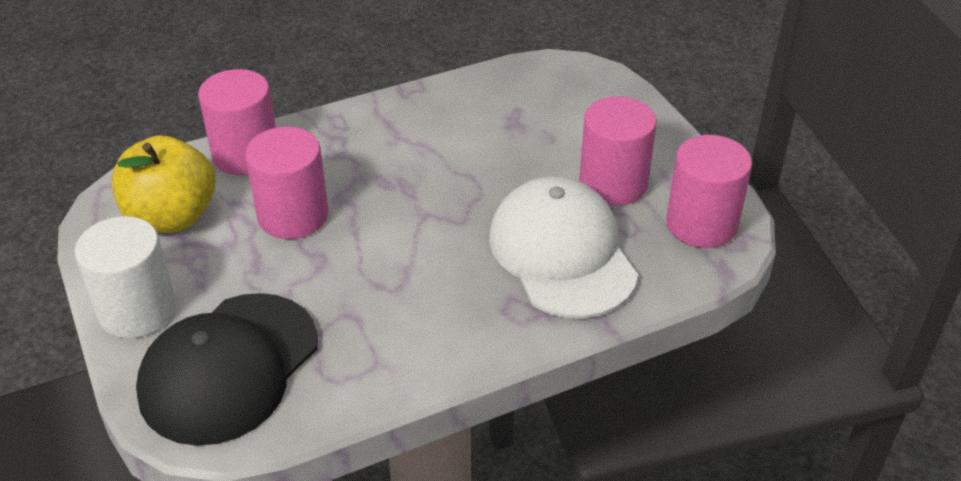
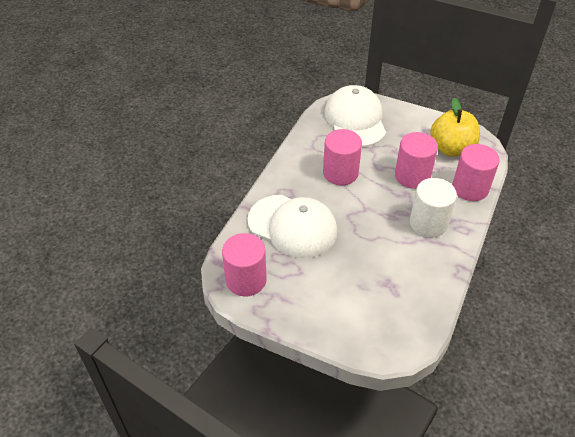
camera: 140 degrees right, 5 degrees up
(137, 310) = (409, 117): white cylinder -> white cylinder (428, 223)
(229, 368) = (355, 120): black cap -> white cap
(613, 183) = (305, 277): pink cylinder -> pink cylinder (340, 173)

